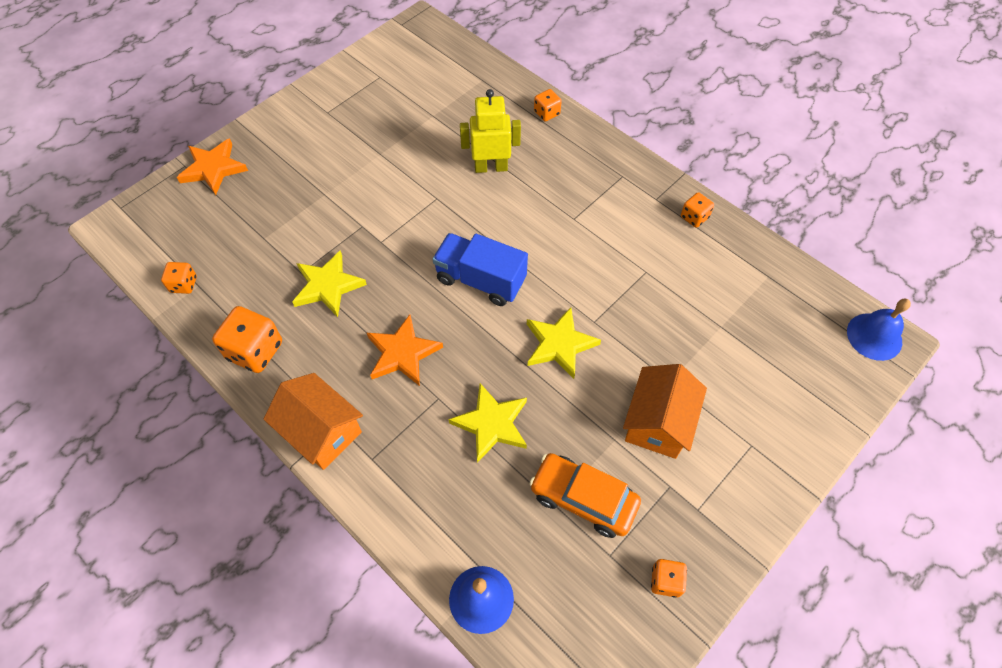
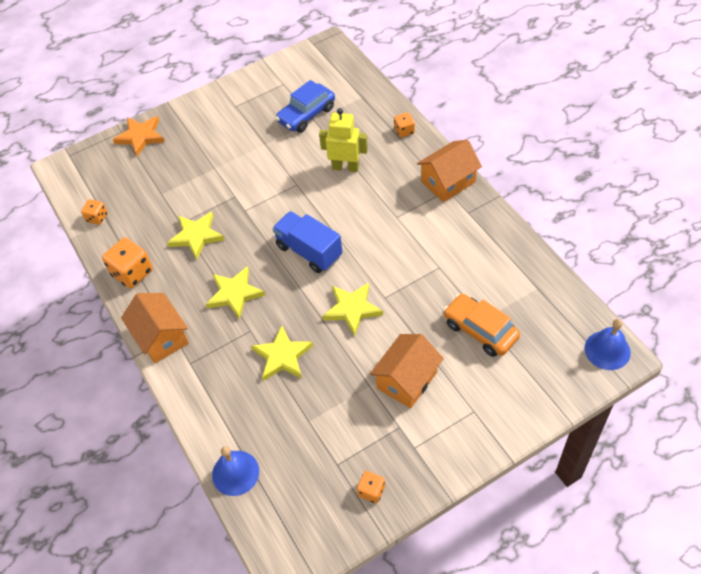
camera: 20 degrees right, 5 degrees down
(402, 353) = (235, 294): orange star -> yellow star
(421, 110) = (306, 115): none -> blue car
(583, 499) = (331, 422): orange car -> orange car (480, 330)
(620, 166) = (448, 182): none -> orange house
(694, 217) = (494, 232): orange dice -> none

